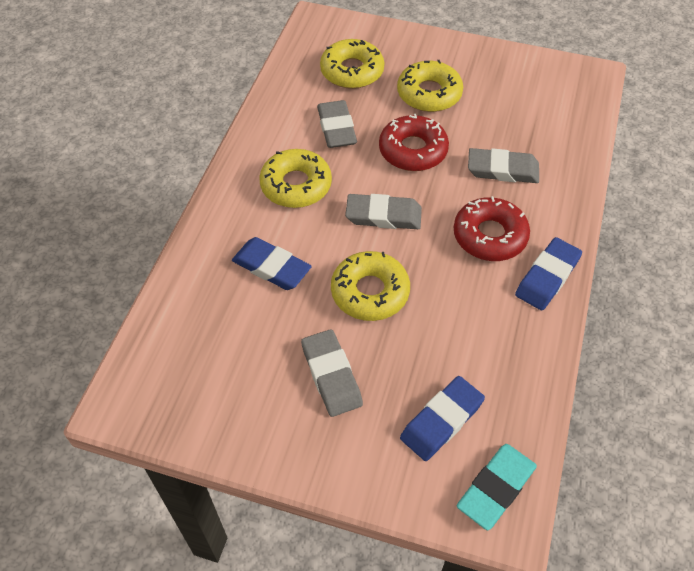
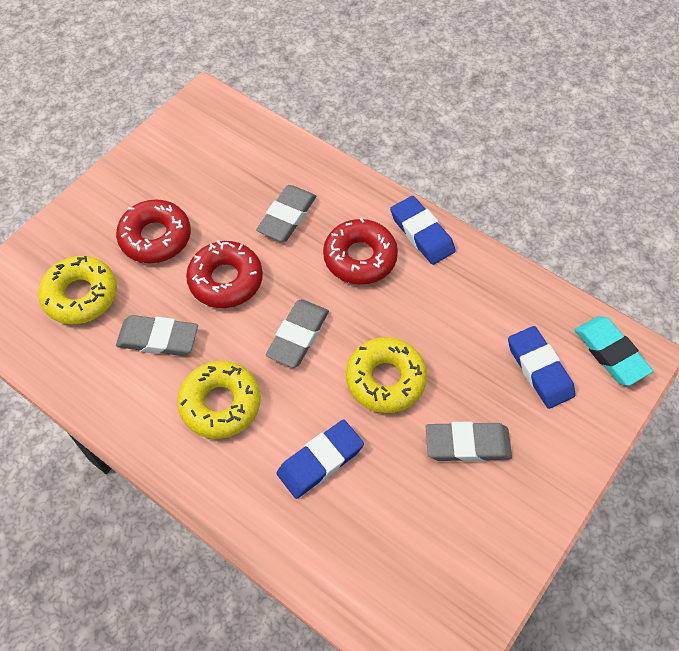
camera: 70 degrees left, 5 degrees up
(429, 94) = (155, 237): yellow donut -> red donut

